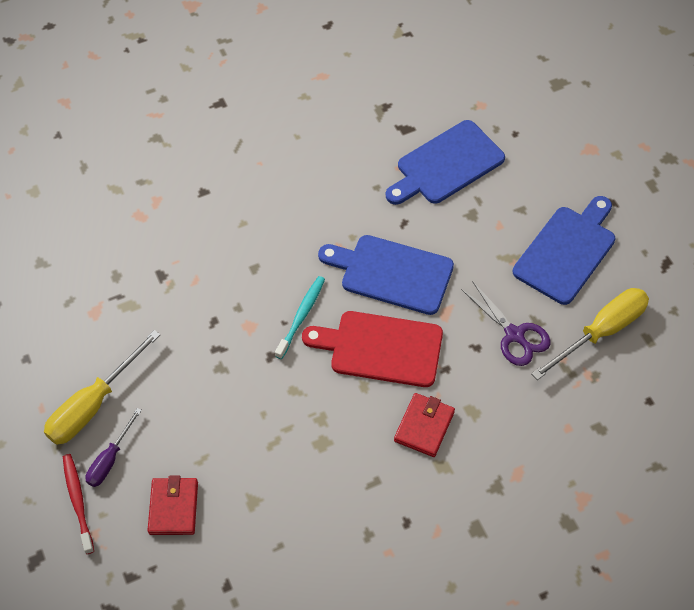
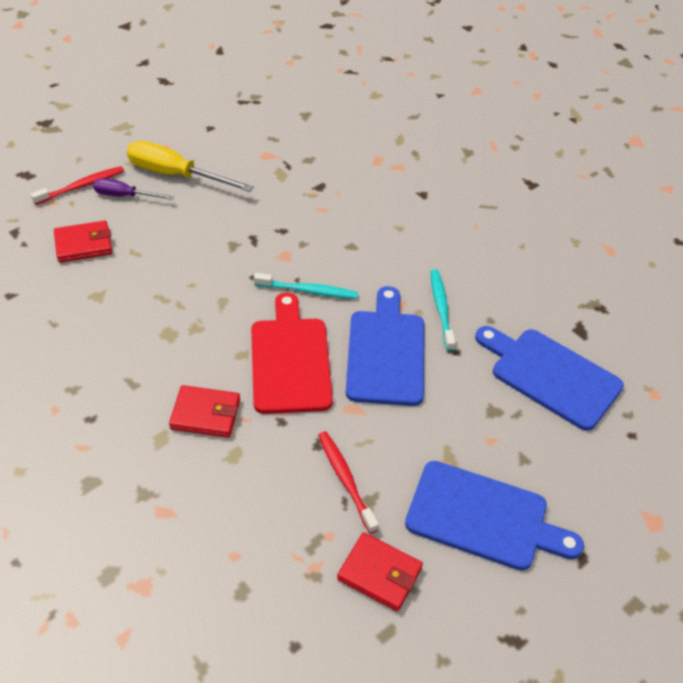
camera: 70 degrees right, 10 degrees down
(353, 219) = (441, 308): none -> turquoise toothbrush
(514, 334) = (345, 480): purple scissors -> red toothbrush
(601, 332) = (379, 574): yellow screwdriver -> red wallet

